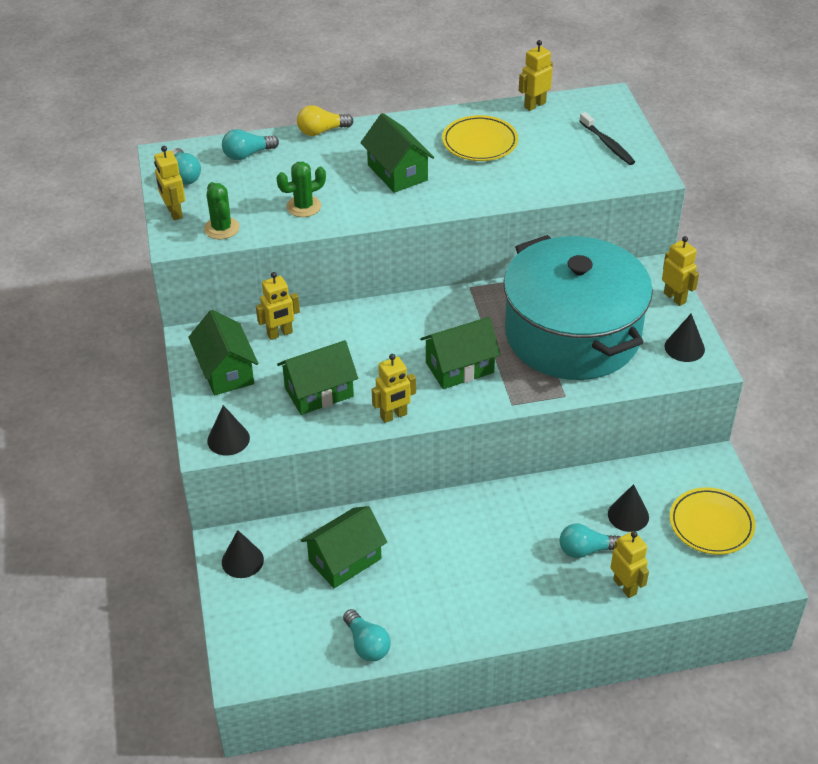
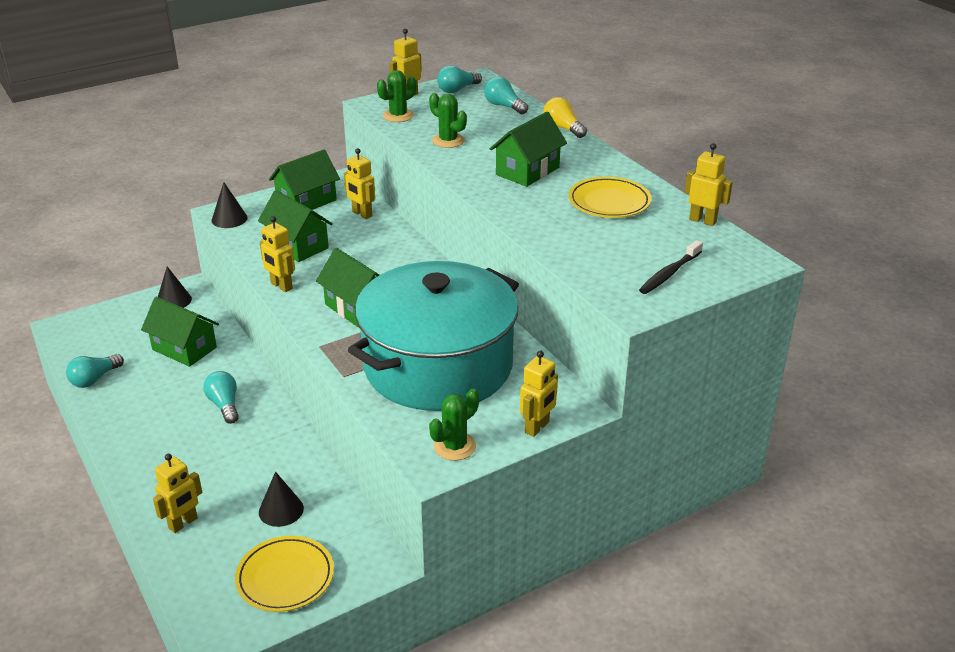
camera: 70 degrees right, 10 degrees down
(586, 550) = (226, 488): turquoise light bulb -> turquoise light bulb (224, 405)
(684, 347) = (454, 446): black cone -> green cactus

